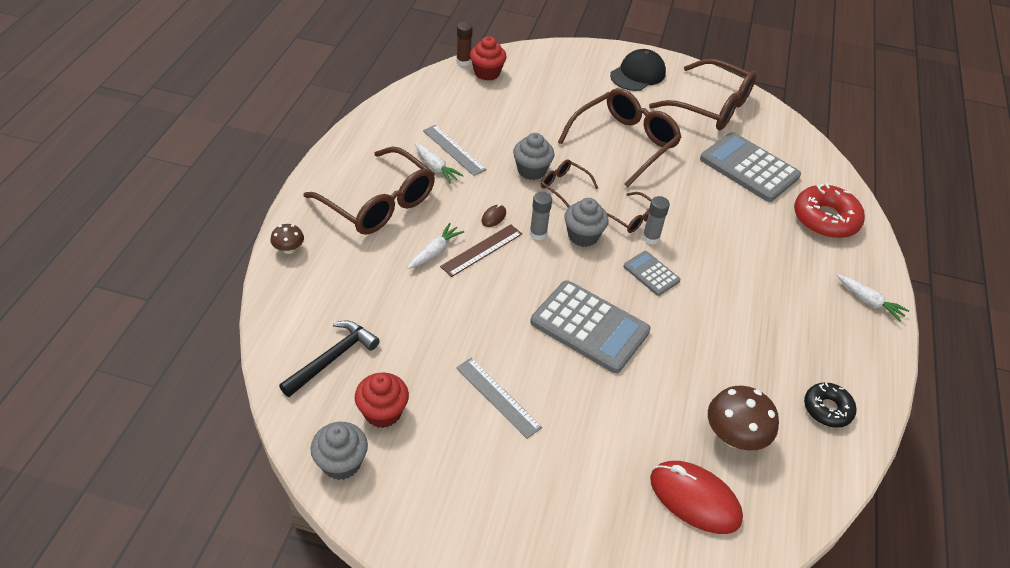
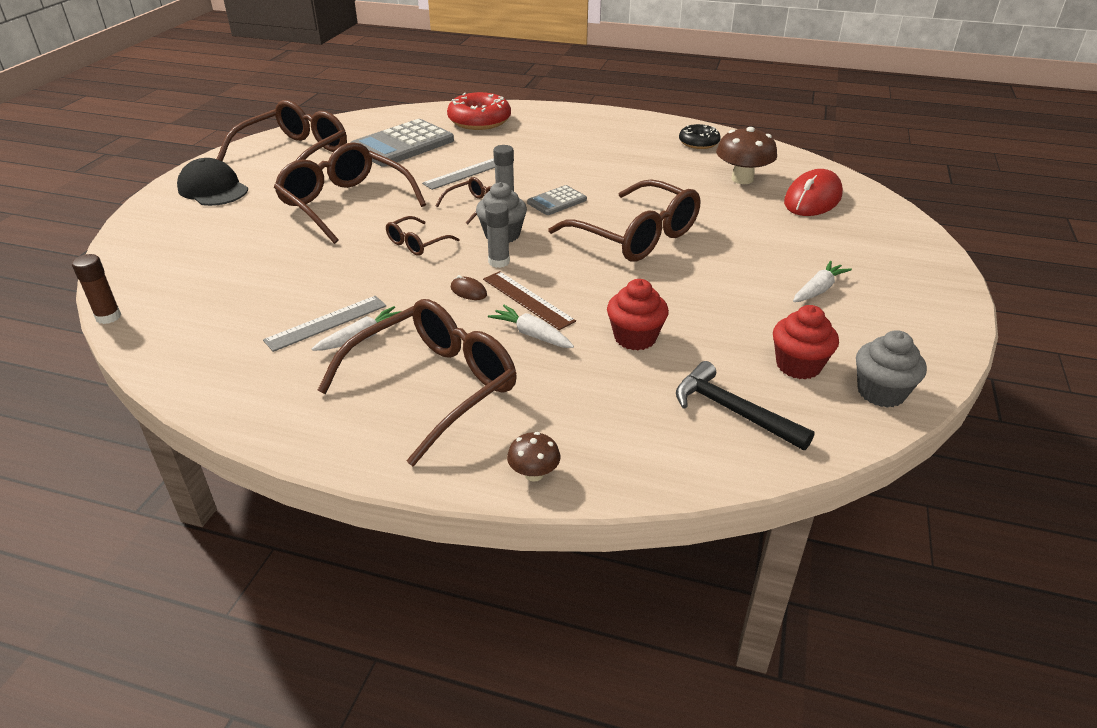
camera: 85 degrees left, 10 degrees down
(487, 73) = (151, 296): red cupcake -> red cupcake (635, 338)
(498, 397) = (746, 290): grey ruler -> grey ruler (465, 173)
(531, 170) = (383, 264): grey cupcake -> none
(589, 327) = (636, 236): grey calculator -> brown glasses
(869, 301) = (579, 116): white carrot -> white carrot (818, 290)

